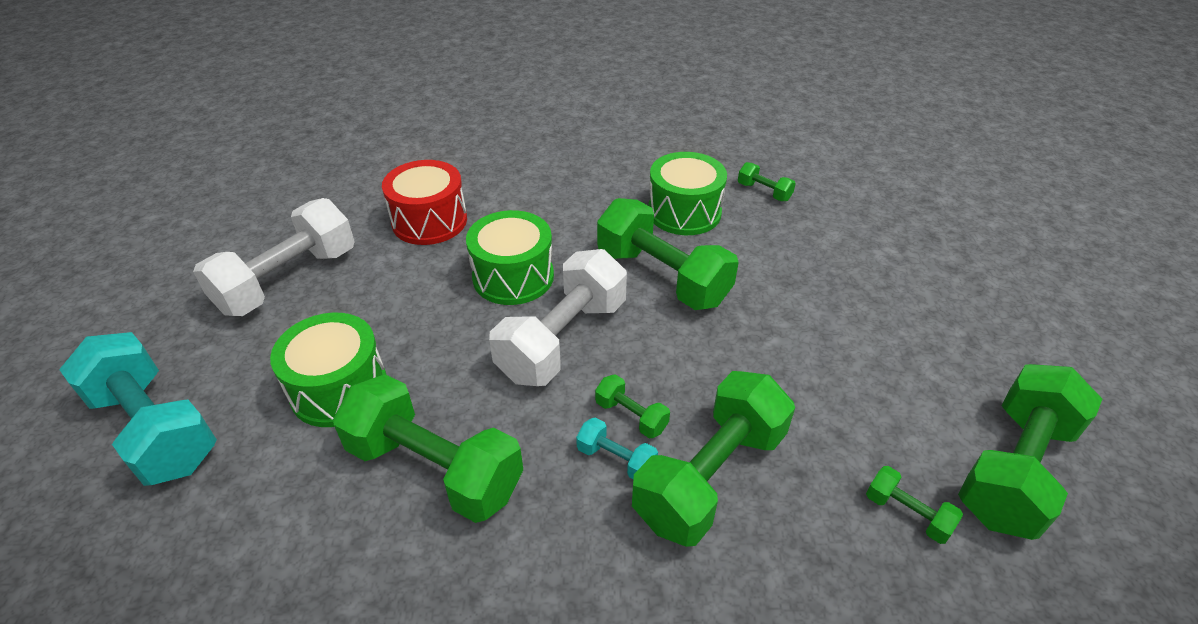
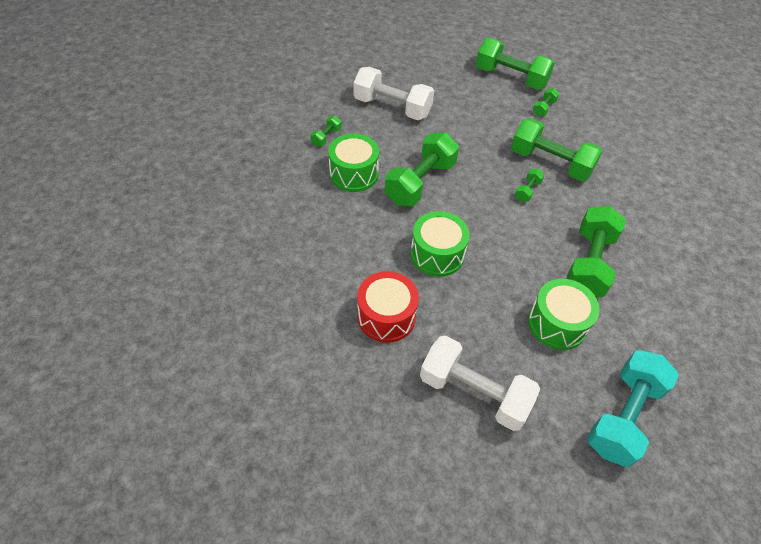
camera: 100 degrees left, 10 degrees up
(563, 339) = (484, 223): white dumbbell -> white dumbbell (392, 107)
(616, 459) = (554, 195): turquoise dumbbell -> none

